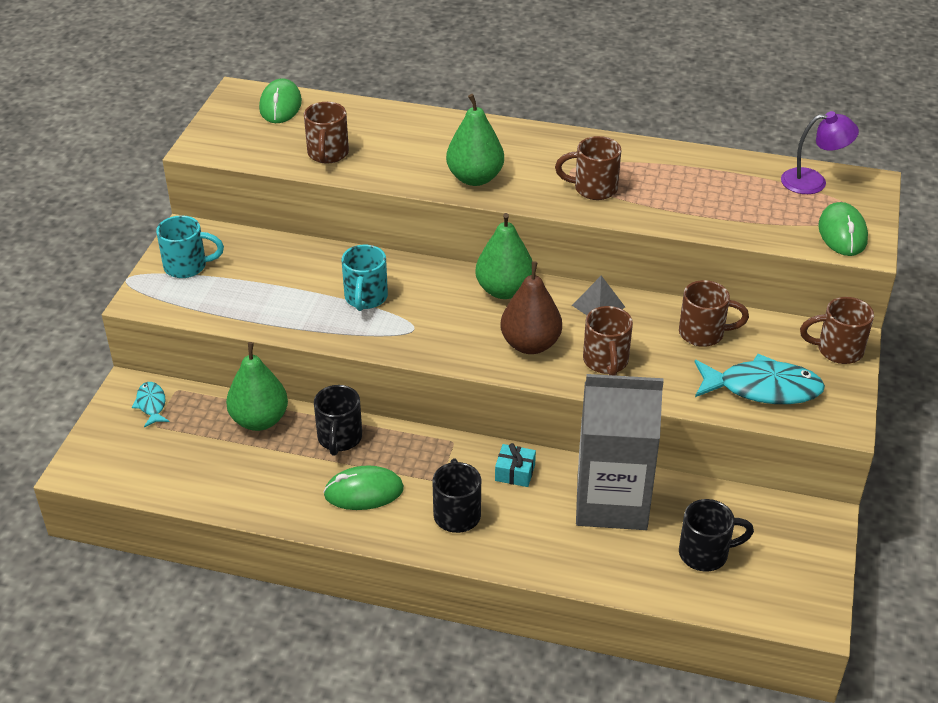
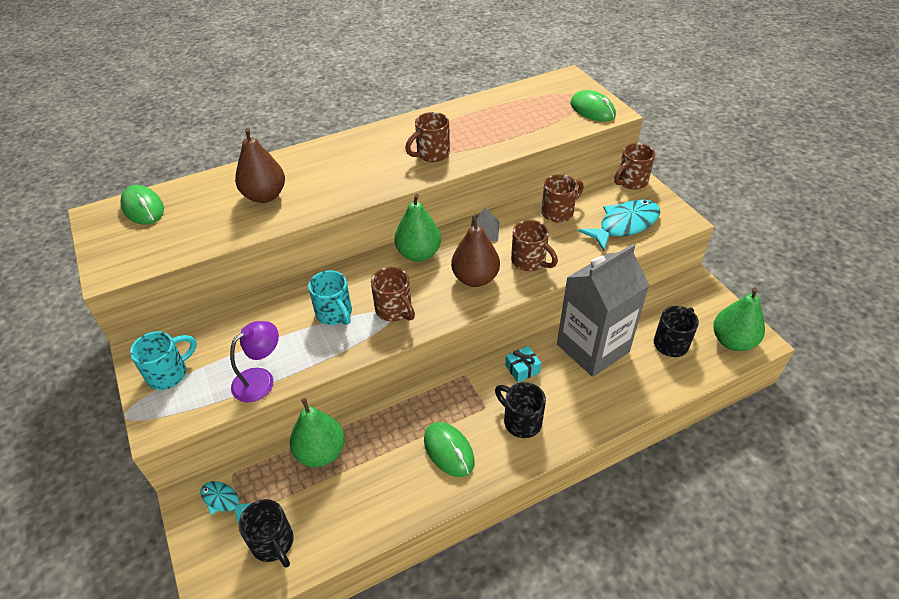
camera: 40 degrees left, 5 degrees up
(327, 154) = (223, 224): brown mug -> brown mug (394, 310)
(339, 439) = (391, 425): black mug -> black mug (273, 543)
(364, 492) = (449, 450): green mouse -> green mouse turned 75 degrees counterclockwise
(389, 147) = (265, 196): none -> brown pear
(475, 178) = (349, 186): green pear -> green pear (732, 341)
(813, 181) = (542, 90): purple lamp -> purple lamp (260, 379)

